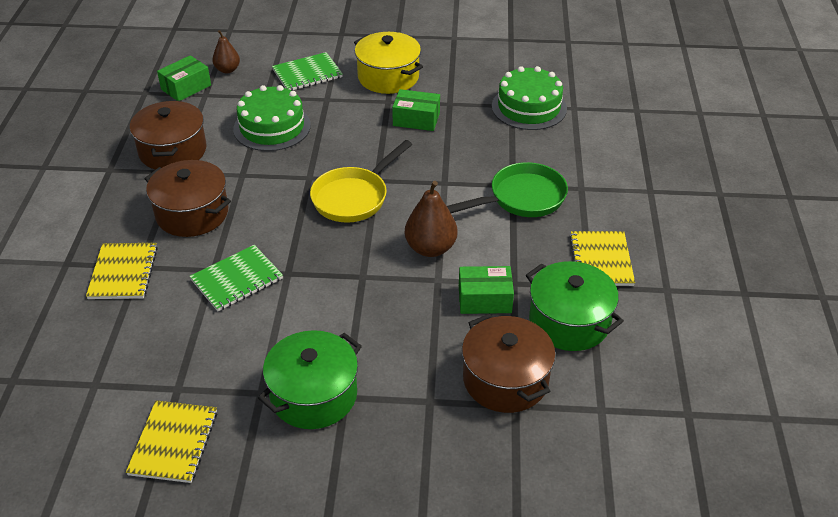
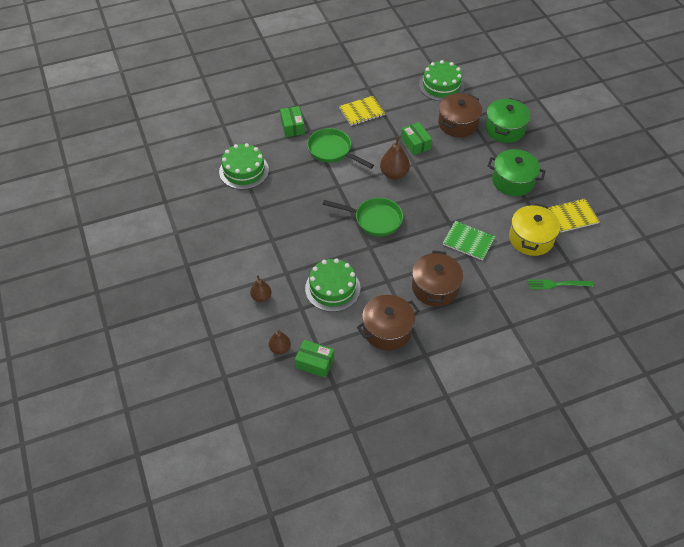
camera: 115 degrees left, 10 degrees up
(75, 346) = (557, 284): none -> green fork
(123, 272) = (498, 294): yellow notebook -> none
(307, 74) = (261, 297): green notebook -> brown pear
(354, 197) = (374, 219): yellow pan -> green pan
(388, 77) = (243, 250): yellow pot -> yellow pot (531, 238)
(416, 119) = (284, 218): green box -> green box (292, 126)
(569, 321) = (410, 113): green pot -> green pot (504, 129)
(630, 401) = (441, 86): none -> green cake

